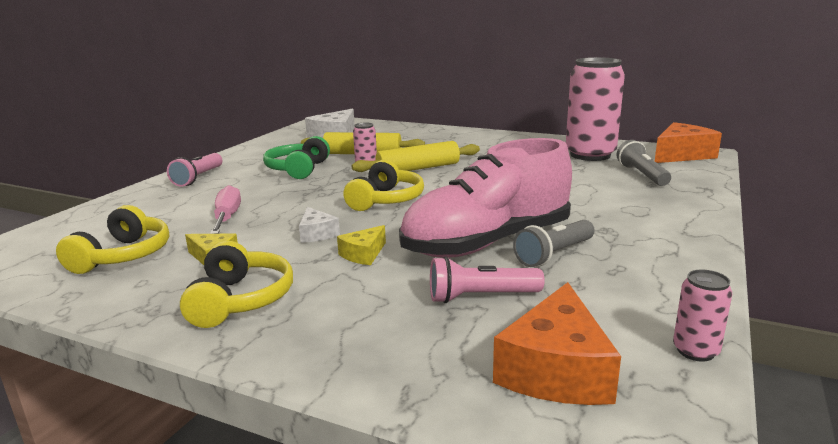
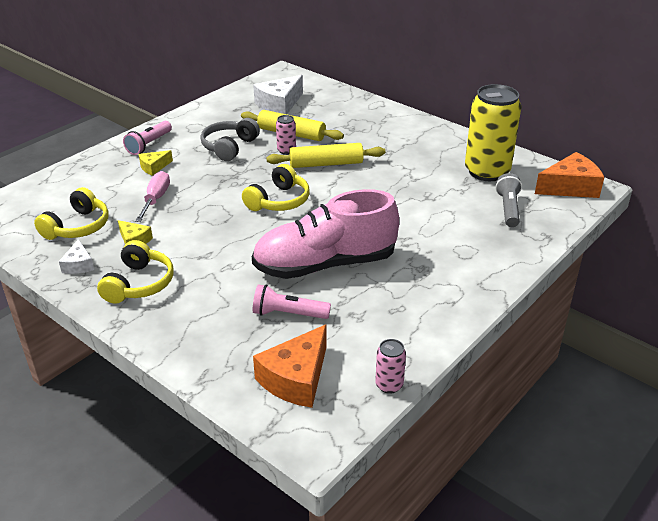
camera: 15 degrees right, 15 degrees up
(298, 169) = (229, 147): green headphones -> grey headphones
(316, 234) = (211, 230): white cheese -> white cheese (79, 265)
(363, 254) = (233, 258): yellow cheese -> yellow cheese (154, 167)
(554, 254) = (364, 286): grey flashlight -> none
(590, 155) = (487, 171): pink can -> yellow can

